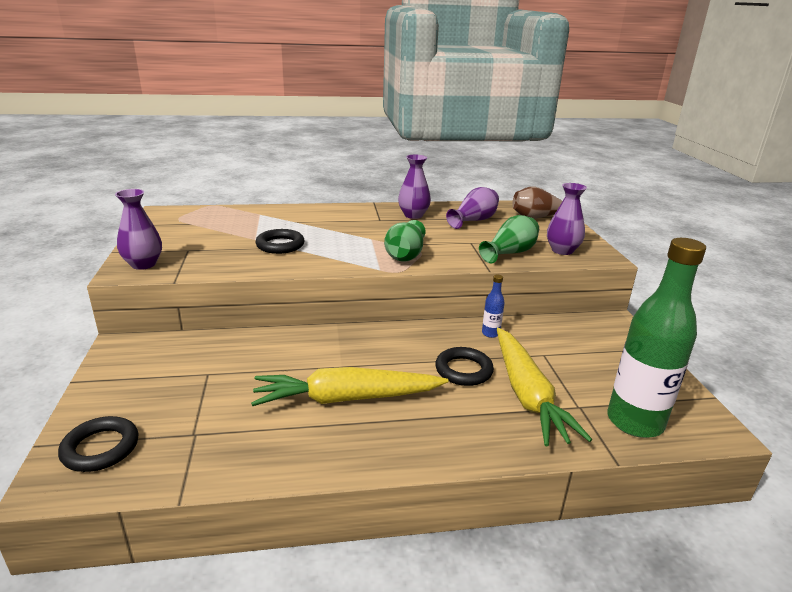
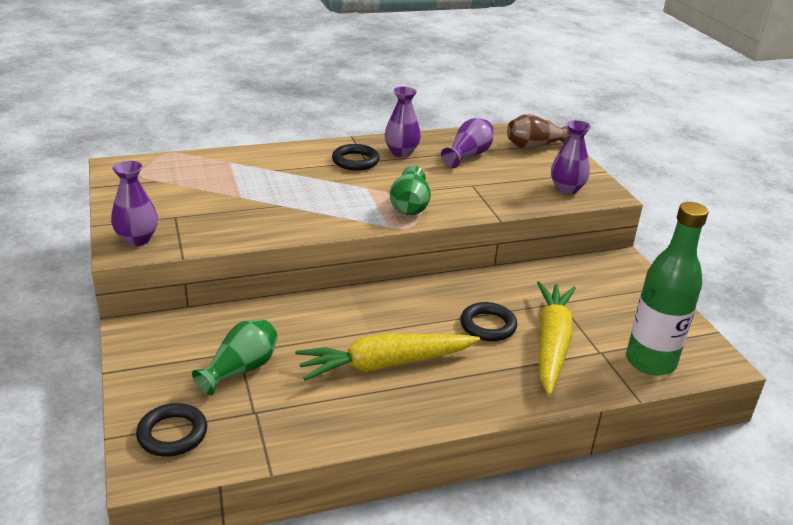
camera: 10 degrees left, 5 degrees up
(280, 245) = (272, 203): black ring -> black ring (355, 161)
(490, 333) = (505, 284): blue bottle -> none
(510, 253) = (515, 196): green vase -> green vase (240, 369)
(527, 394) = (551, 344): yellow carrot -> yellow carrot turned 150 degrees counterclockwise

